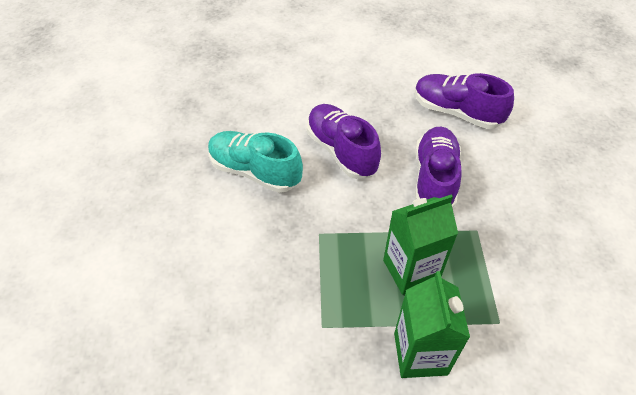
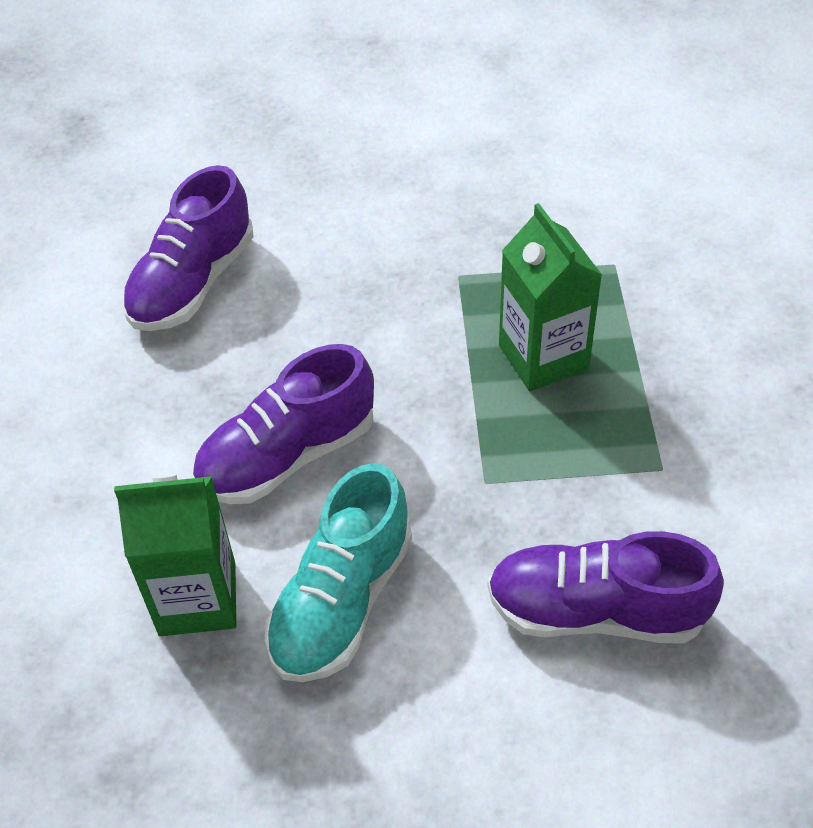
camera: 90 degrees left, 0 degrees up
(420, 353) = (679, 350): green carton -> green carton (197, 598)
(434, 179) = (356, 321): purple shoe -> purple shoe (596, 611)

